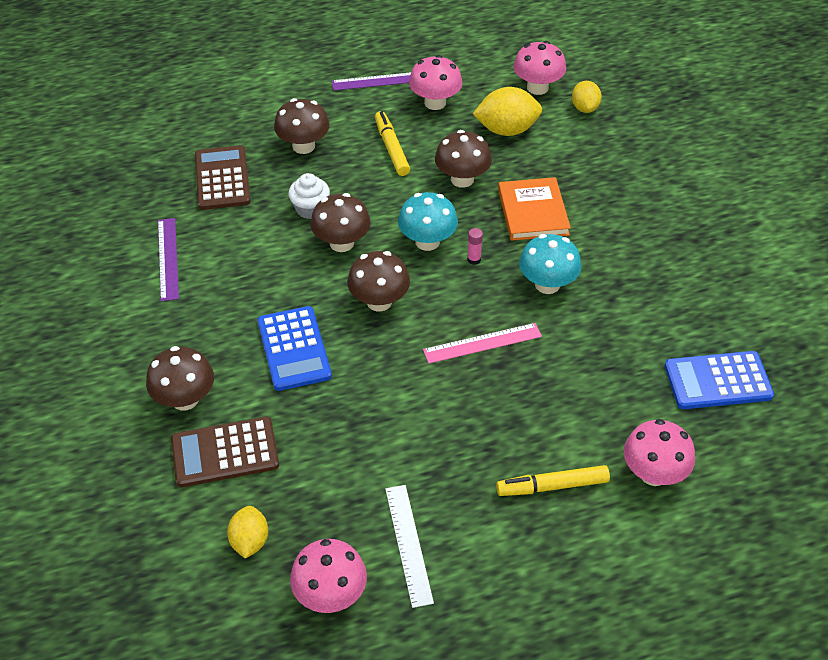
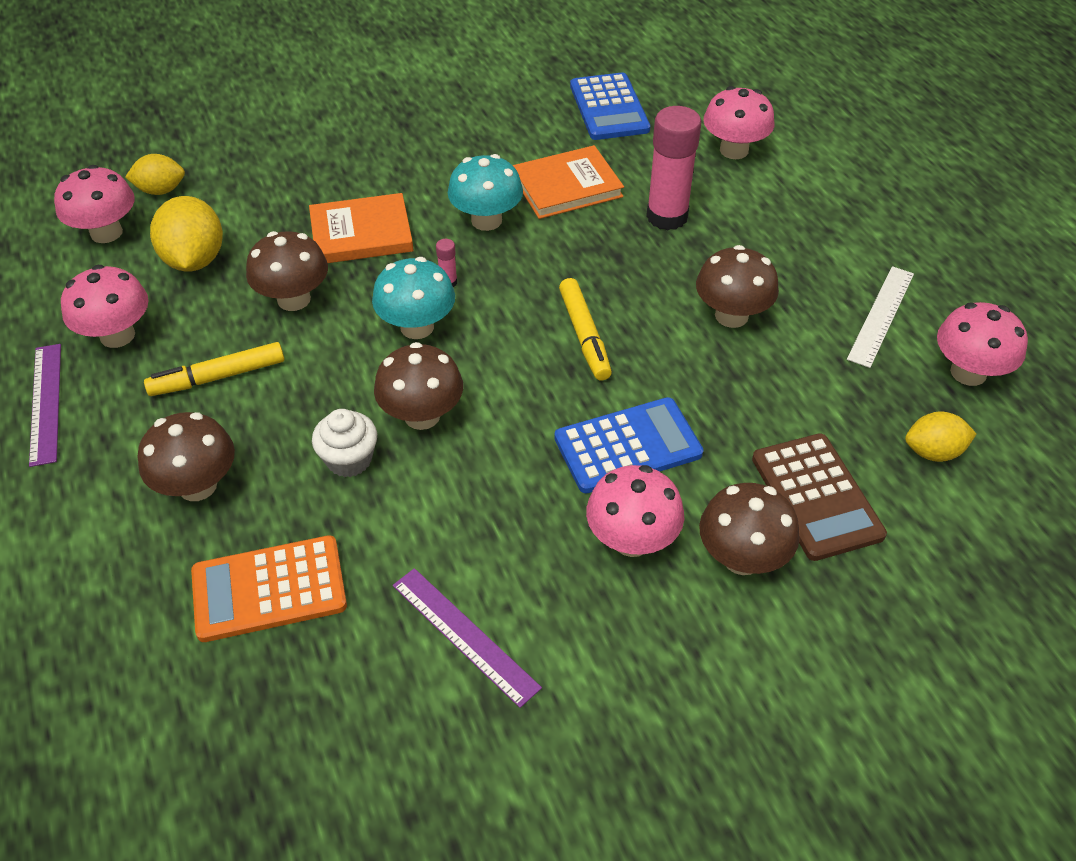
camera: 95 degrees left, 0 degrees up
(168, 258) = (464, 635): purple ruler -> purple ruler turned 60 degrees clockwise
(214, 342) = (632, 540): none -> pink mushroom
(222, 178) = (269, 589): brown calculator -> orange calculator
(379, 301) = (531, 366): brown mushroom -> brown mushroom (731, 315)
(408, 544) = (881, 315): white ruler -> white ruler turned 45 degrees counterclockwise
(482, 343) = (587, 270): pink ruler -> none
(550, 405) = (667, 216): none -> pink glue stick
(552, 486) = (771, 214): yellow marker -> yellow marker (584, 335)
(593, 339) = (567, 186): none -> orange book

